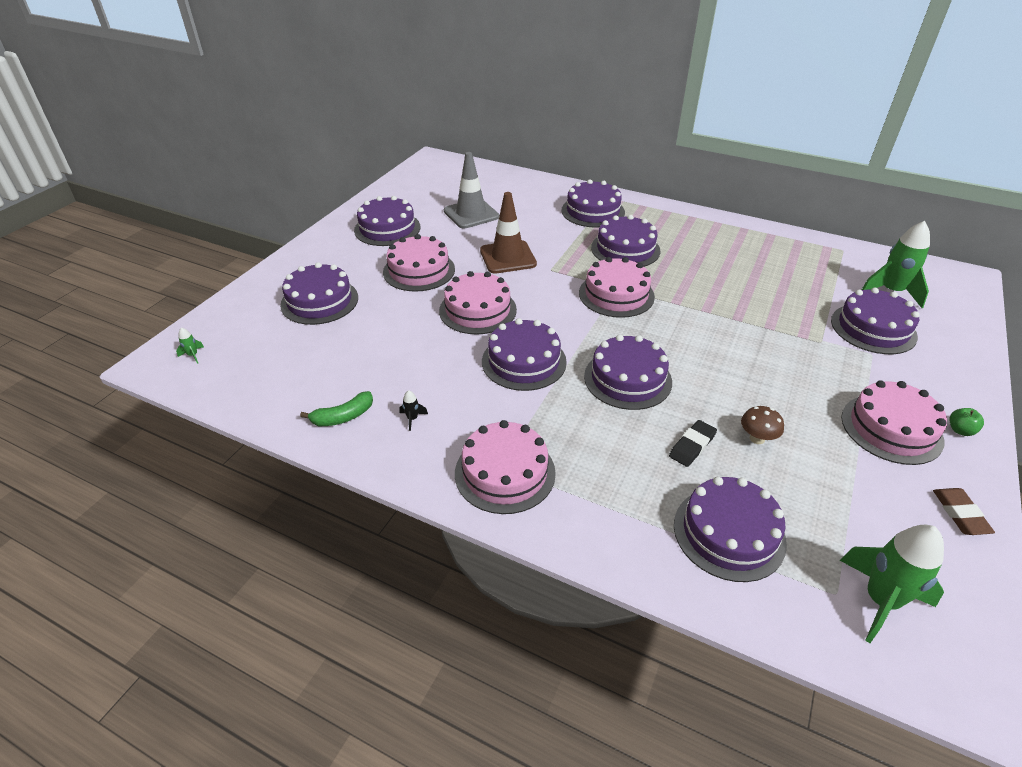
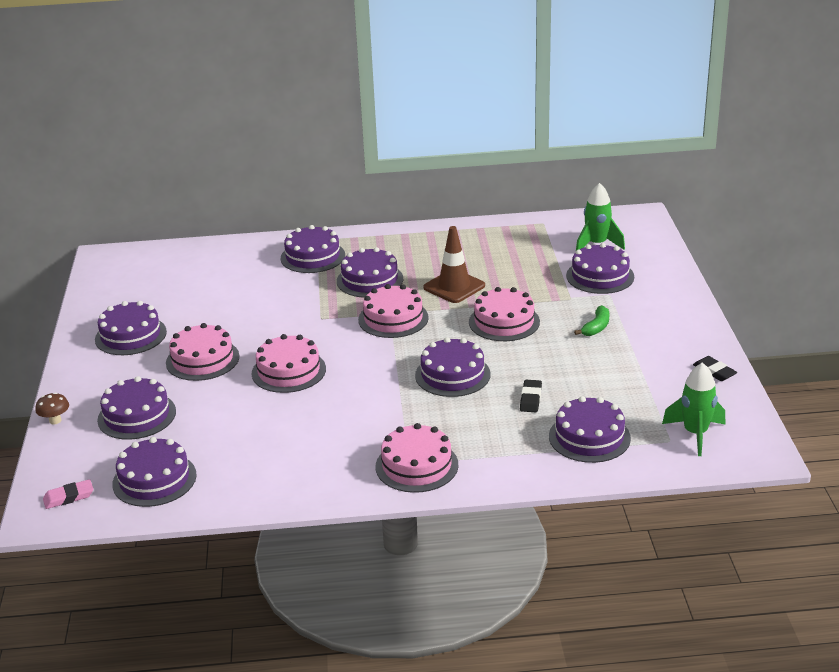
camera: 30 degrees left, 10 degrees down
(193, 355) = (68, 497): green rocket -> pink eraser
(343, 417) = (257, 483): green banana -> green banana (596, 327)
(412, 419) = (314, 462): black rocket -> none
(471, 214) = (200, 296): grey traffic cone -> none
(508, 257) = (273, 321): brown traffic cone -> brown traffic cone (454, 287)
(524, 361) = (363, 393): purple cake -> purple cake (154, 479)
(757, 438) = (569, 377): brown mushroom -> brown mushroom (55, 420)
(891, 428) = (649, 338): pink cake -> pink cake (504, 322)
(960, 430) = (690, 323): green apple -> none
(960, 514) = (714, 371): brown eraser -> black eraser

